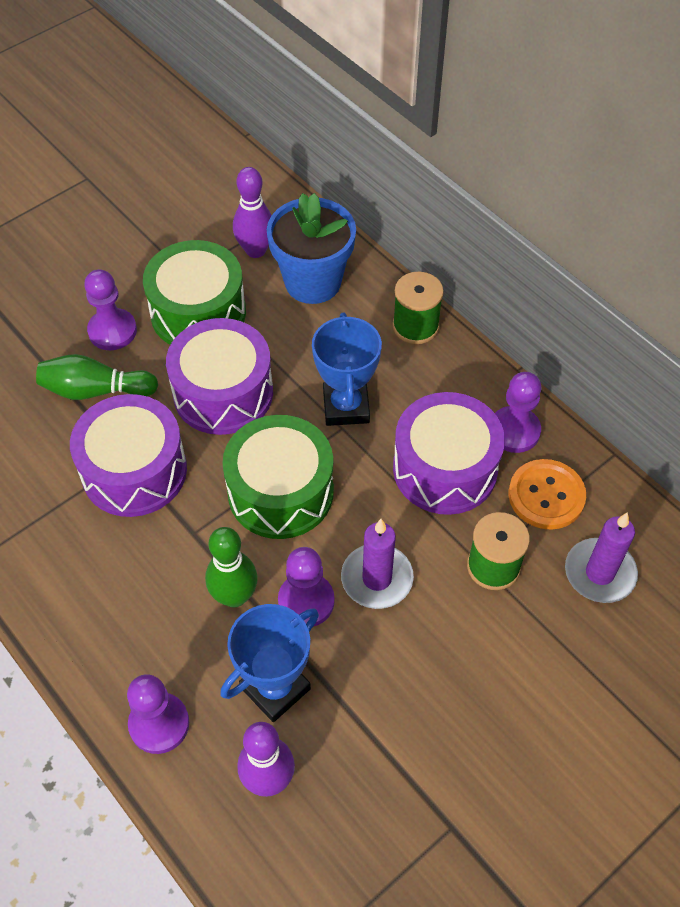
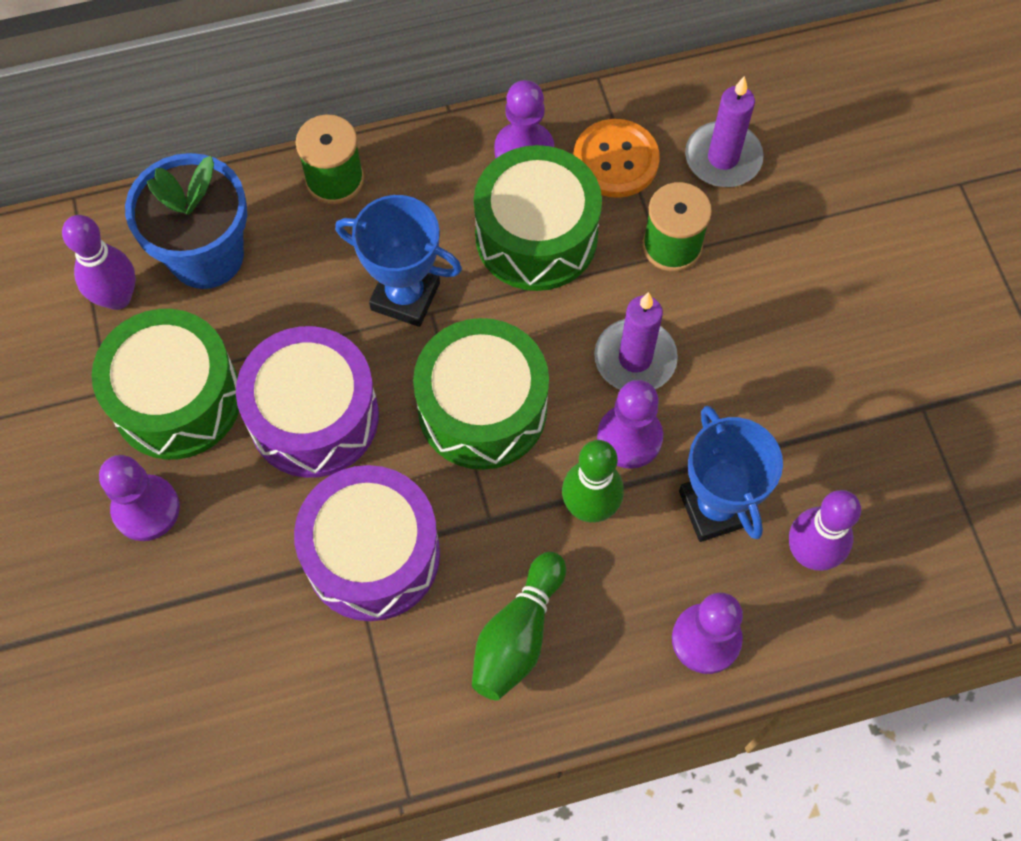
camera: 65 degrees left, 10 degrees up
(95, 390) = (228, 560): green bowling pin -> green bowling pin (518, 635)
(445, 469) = (536, 236): purple drum -> green drum

